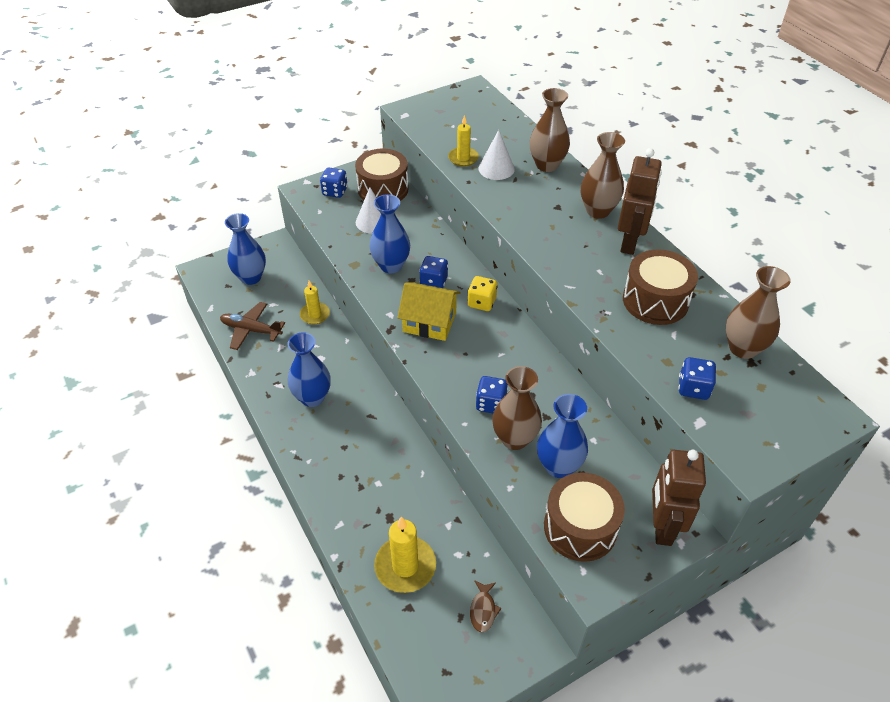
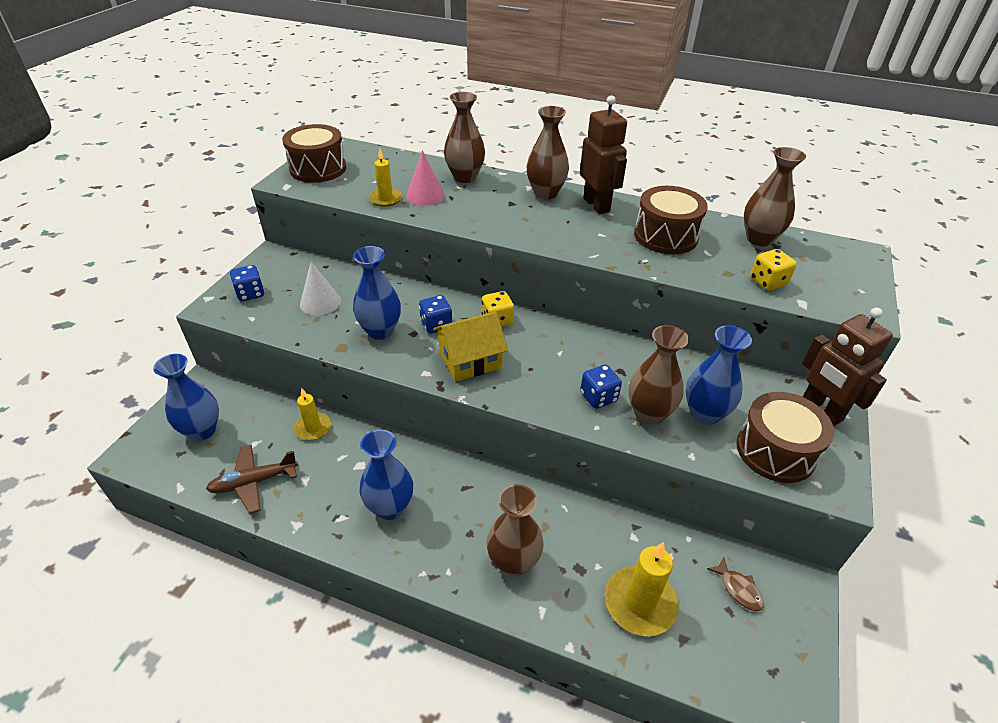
camera: 40 degrees left, 5 degrees down
(352, 483) = (513, 562): none -> brown vase
(383, 189) = (301, 271): brown drum -> brown drum (318, 169)
(496, 168) = (425, 195): white cone -> pink cone
(693, 388) = (768, 282): blue dice -> yellow dice

